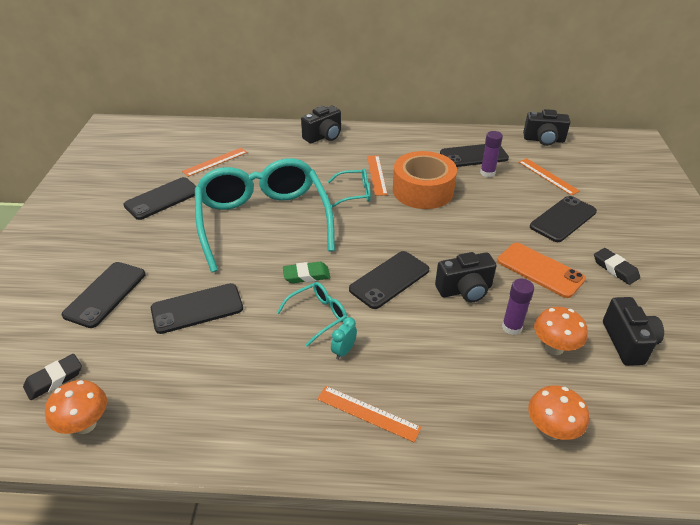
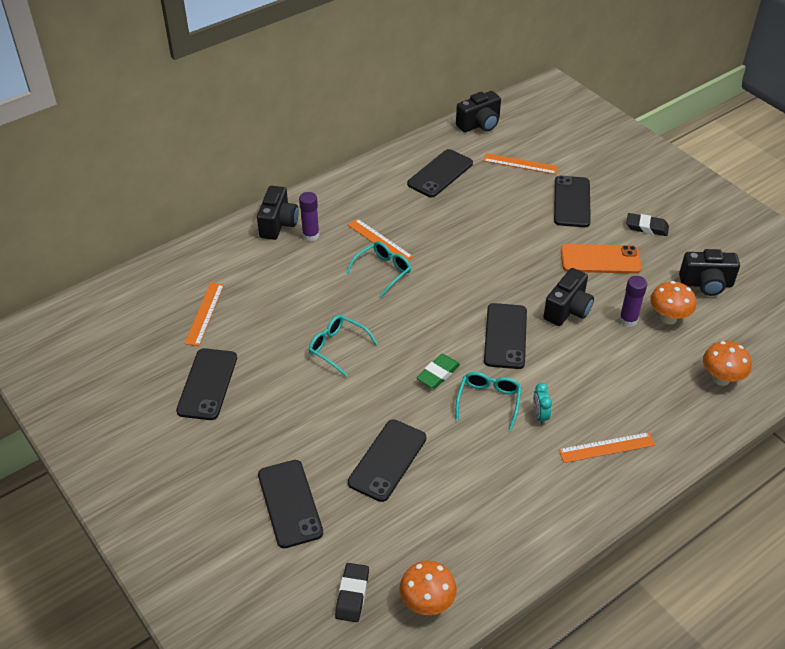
camera: 40 degrees left, 5 degrees up
(263, 221) = (338, 348): turquoise glasses -> turquoise glasses, size x0.40
(423, 190) = (437, 235): orange tape -> none
(487, 173) = (470, 186): purple glue stick -> purple glue stick (310, 235)
(628, 342) = (706, 284): black camera -> black camera turned 135 degrees clockwise

